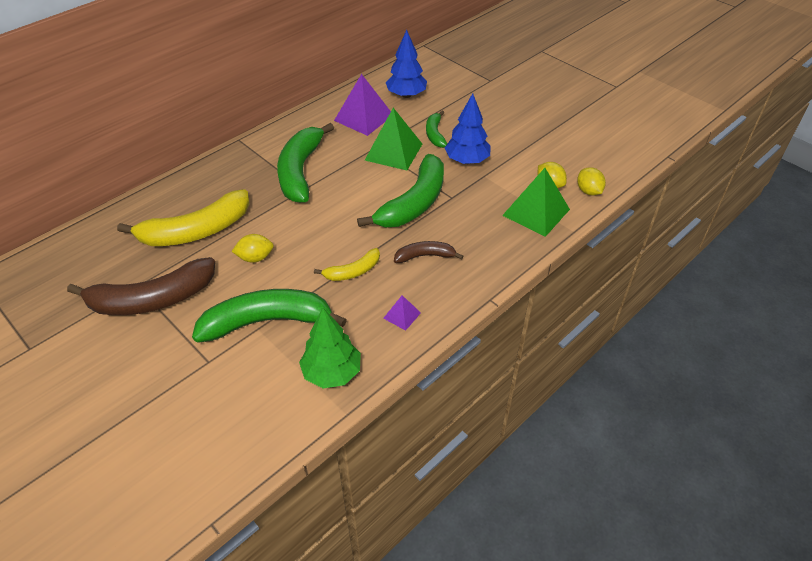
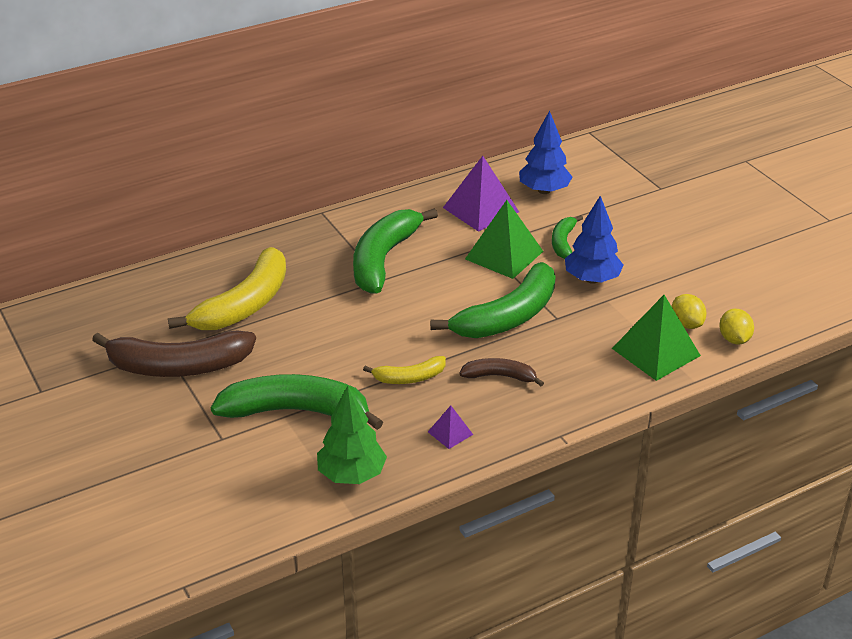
camera: 15 degrees right, 10 degrees down
(196, 231) = (244, 305): yellow banana -> yellow banana turned 45 degrees counterclockwise
(255, 258) = (303, 344): yellow lemon -> none

